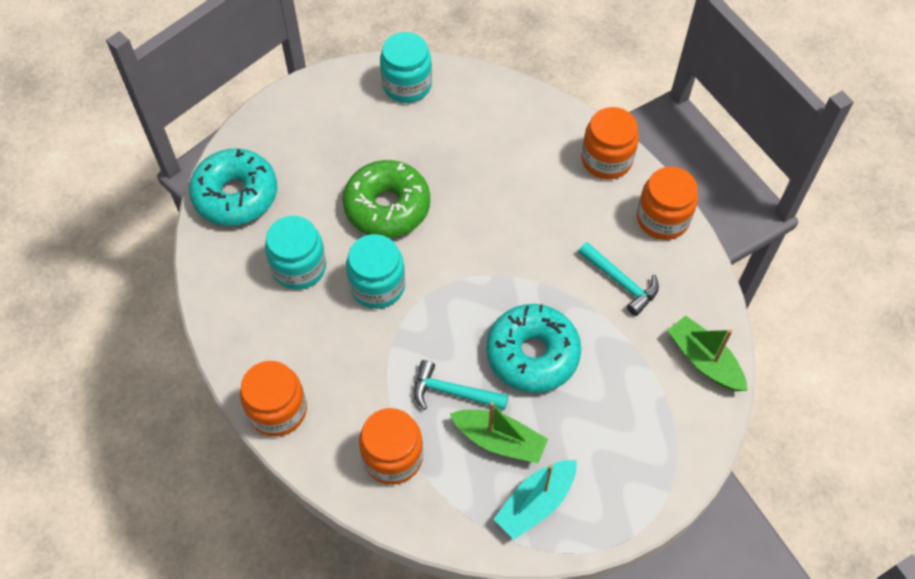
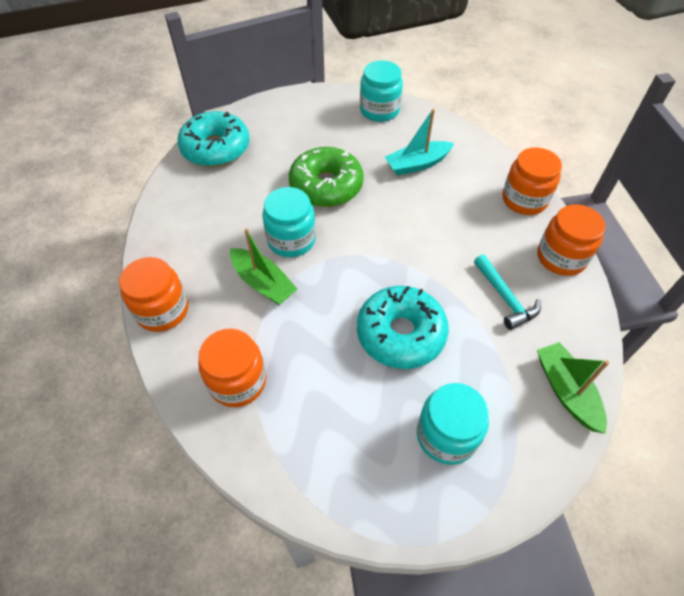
camera: 20 degrees right, 5 degrees down
(299, 267) = (236, 209): turquoise jar -> turquoise jar (446, 435)
(453, 392) = (316, 343): turquoise hammer -> none
(499, 440) = (339, 399): green boat -> green boat (263, 283)
(536, 503) = (350, 471): turquoise boat -> turquoise boat (417, 164)

